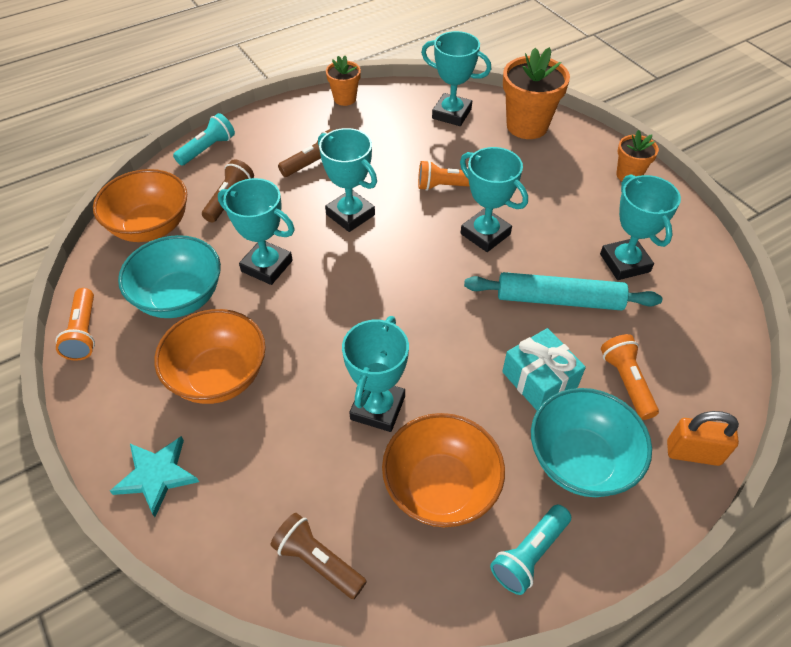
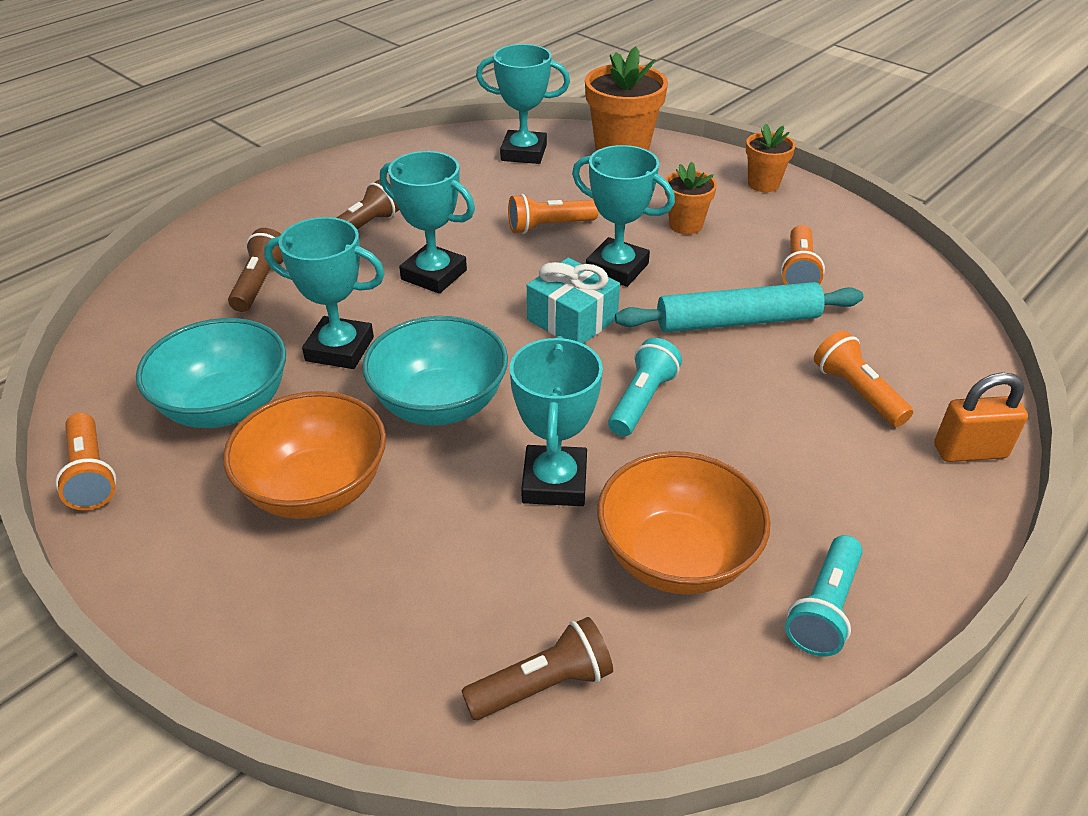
camera: 15 degrees left, 10 degrees down
(150, 227) = (155, 332): orange bowl -> none
(156, 475) = (262, 631): turquoise star -> none
(207, 149) = (209, 233): turquoise flashlight -> turquoise flashlight (642, 400)
(318, 561) = (543, 685): brown flashlight -> brown flashlight turned 135 degrees clockwise
(345, 98) = (380, 155): orange flower pot -> orange flower pot (685, 225)
(539, 379) = (750, 409): turquoise gift -> turquoise gift (572, 319)
(580, 461) = (840, 488): turquoise bowl -> turquoise bowl (440, 404)
(624, 263) = (798, 271): turquoise trophy -> orange flashlight

